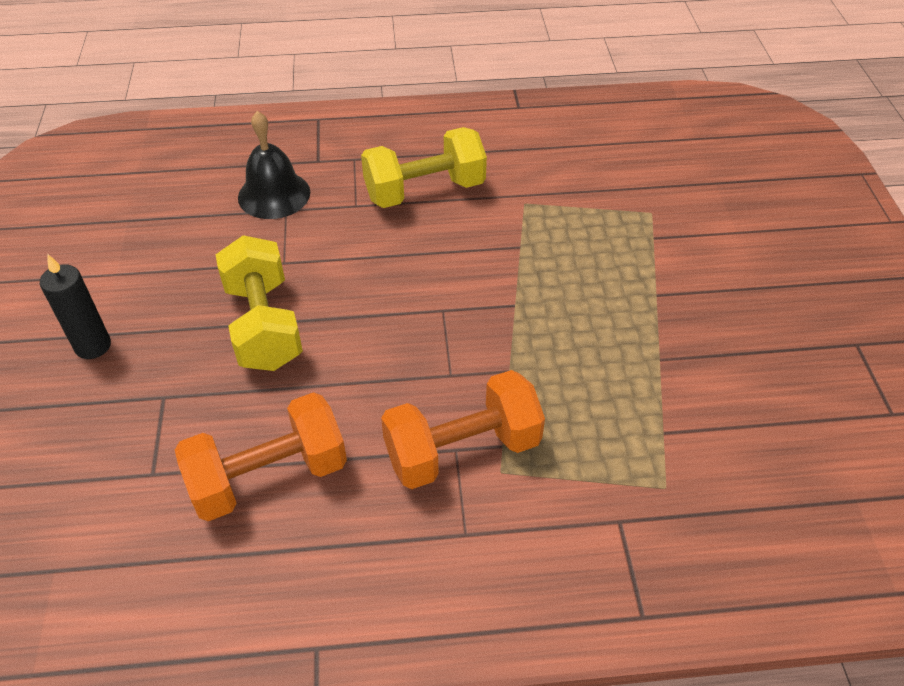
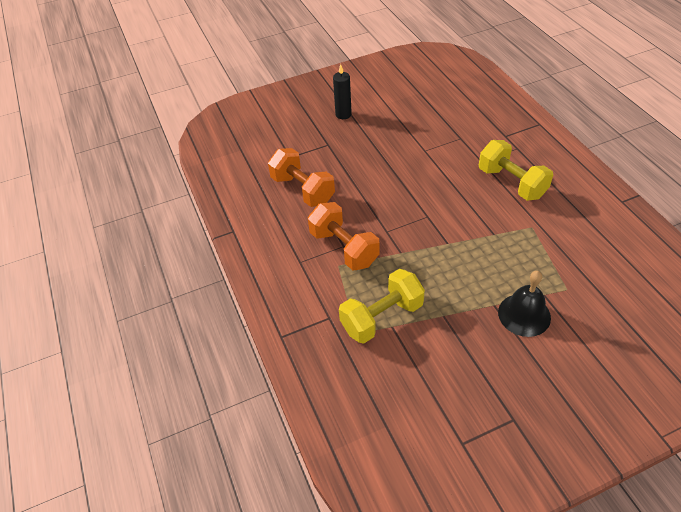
camera: 75 degrees right, 0 degrees up
(264, 325) = (382, 158): yellow dumbbell -> yellow dumbbell (382, 317)
(274, 194) = (468, 130): black bell -> black bell (524, 314)

